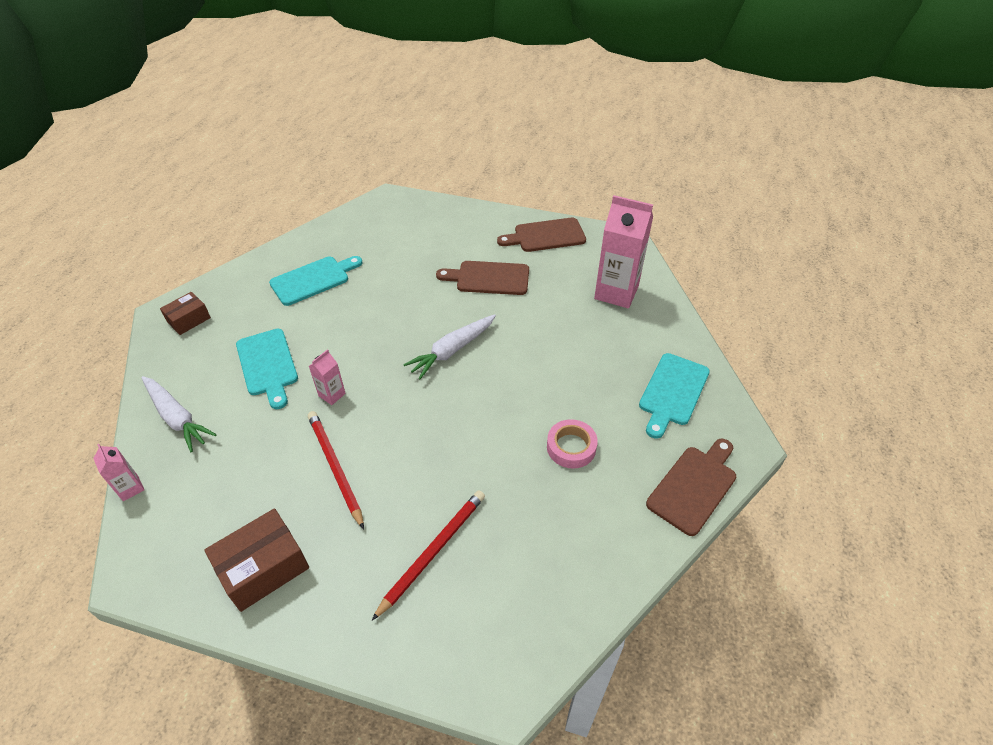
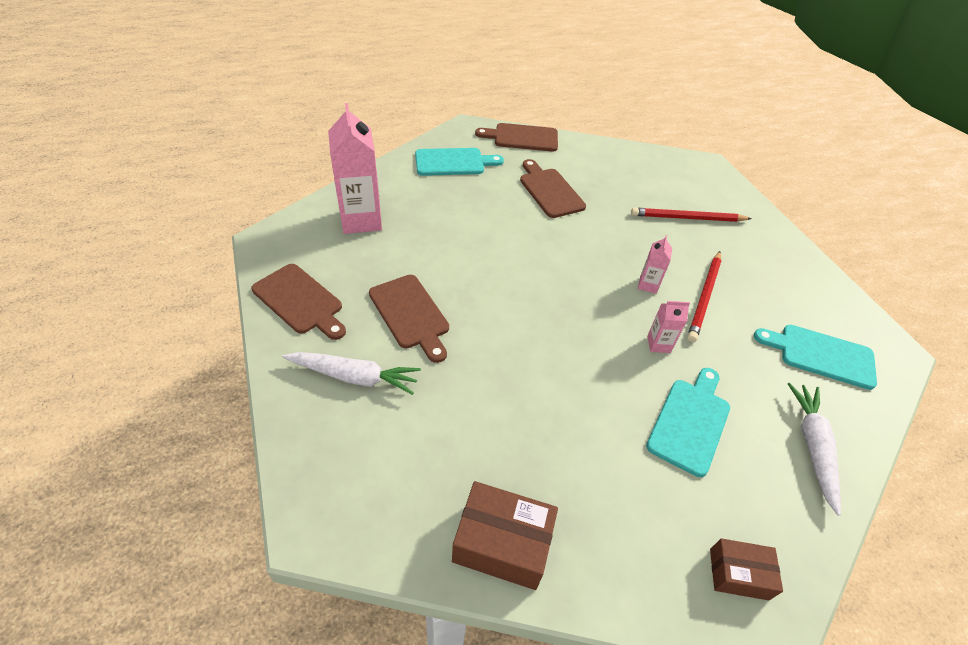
camera: 130 degrees left, 0 degrees up
(130, 488) = (882, 416): pink carton -> pink carton (648, 285)
(263, 568) = (797, 286): brown box -> brown box (502, 543)
(313, 279) = (551, 483): turquoise cutting board -> turquoise cutting board (821, 355)
(452, 350) = (530, 292): white carrot -> white carrot (354, 377)
(571, 447) = (550, 191): pink tape -> brown cutting board

